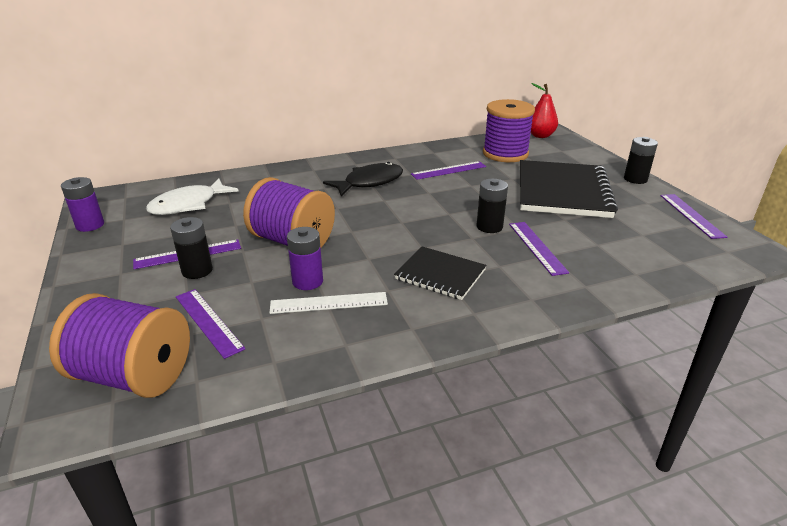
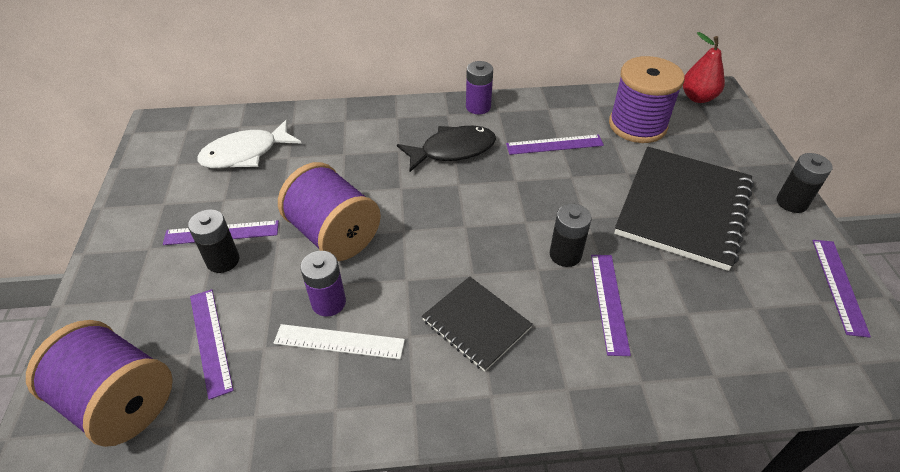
camera: 15 degrees right, 15 degrees up
(90, 225) = (141, 168): purple battery -> purple battery (478, 107)

